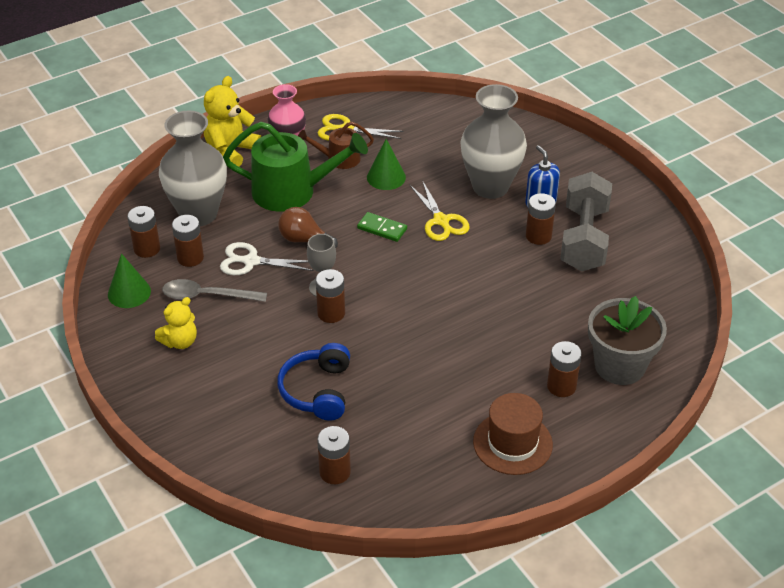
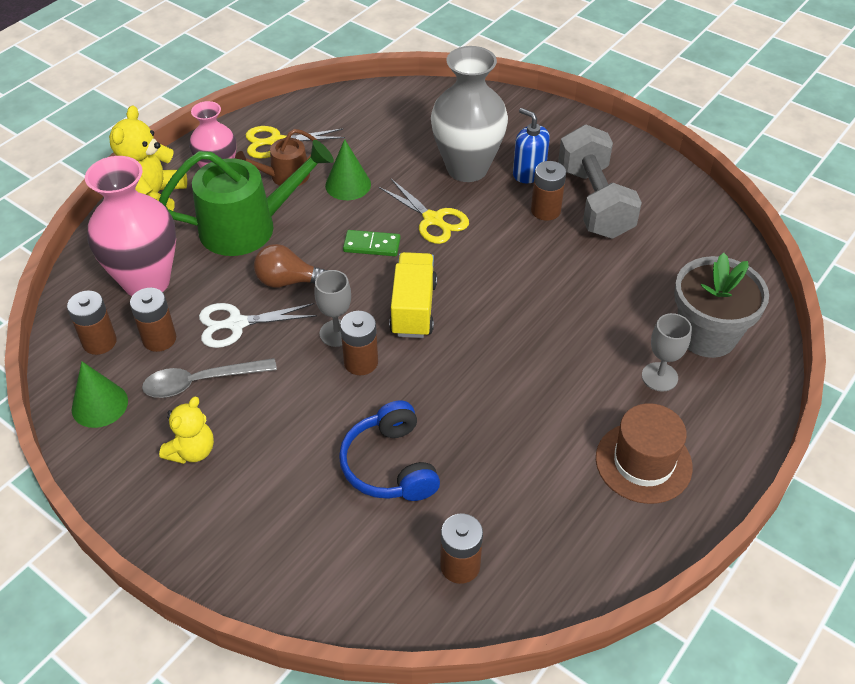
camera: 20 degrees left, 5 degrees up
(198, 214) = (147, 282): grey vase -> pink vase
(391, 285) = (413, 309): none -> yellow truck
(561, 386) = (659, 377): brown battery -> grey goblet

